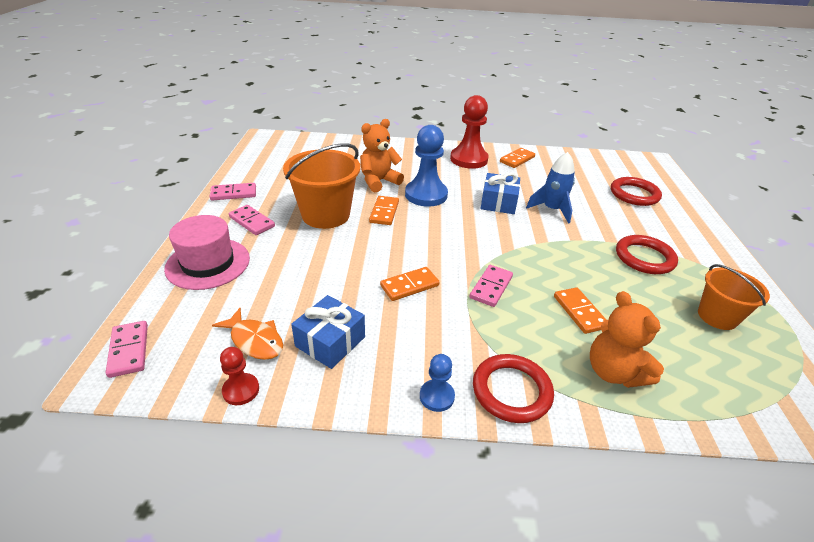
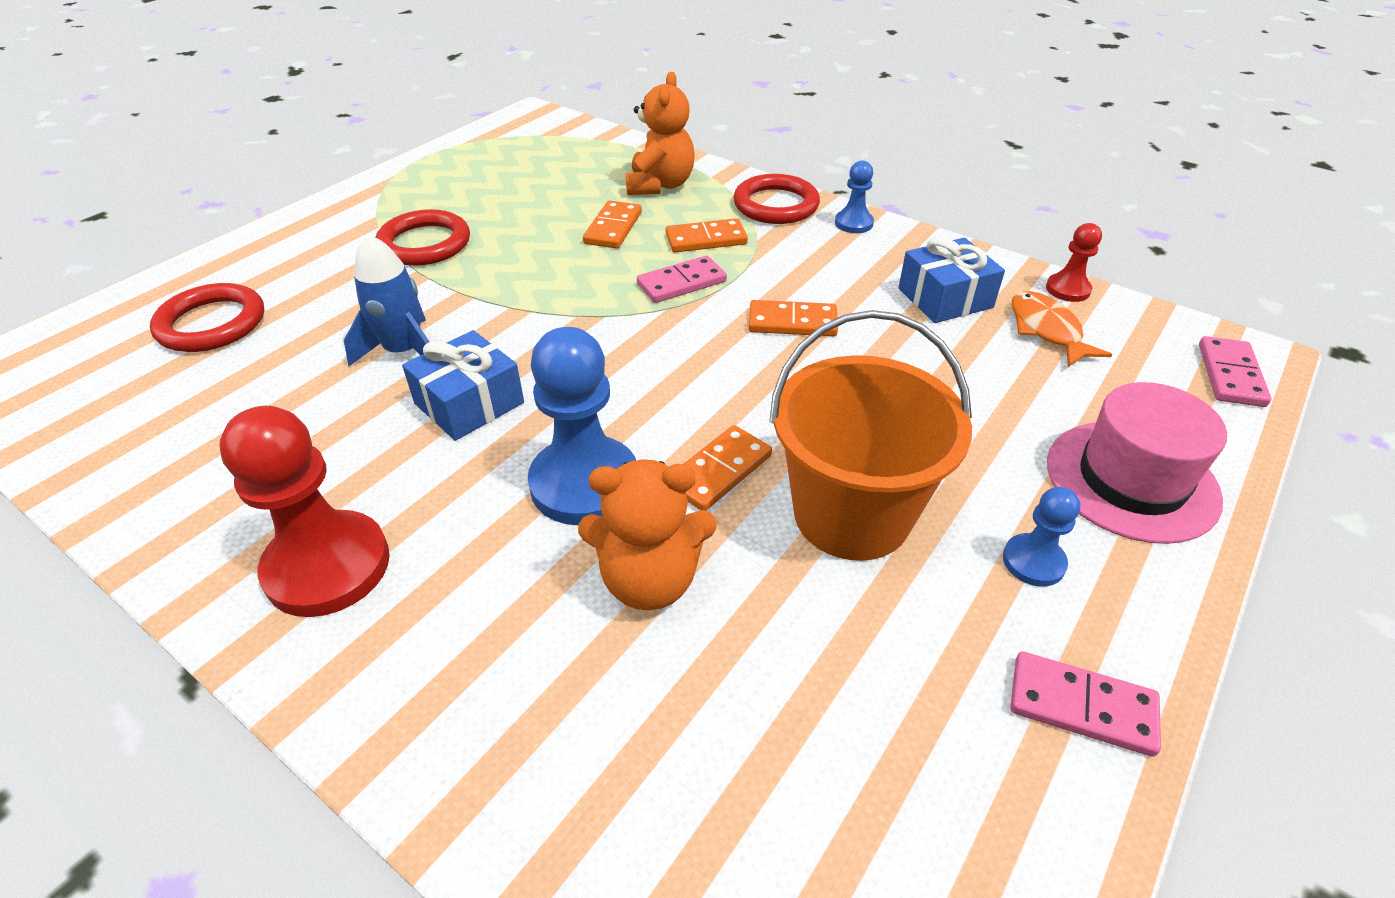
camera: 145 degrees left, 5 degrees up
(252, 222) = (1033, 562): pink domino -> blue pawn
(517, 159) = (221, 509): orange domino -> orange domino (706, 239)
(717, 316) = (478, 180): orange bucket -> none

